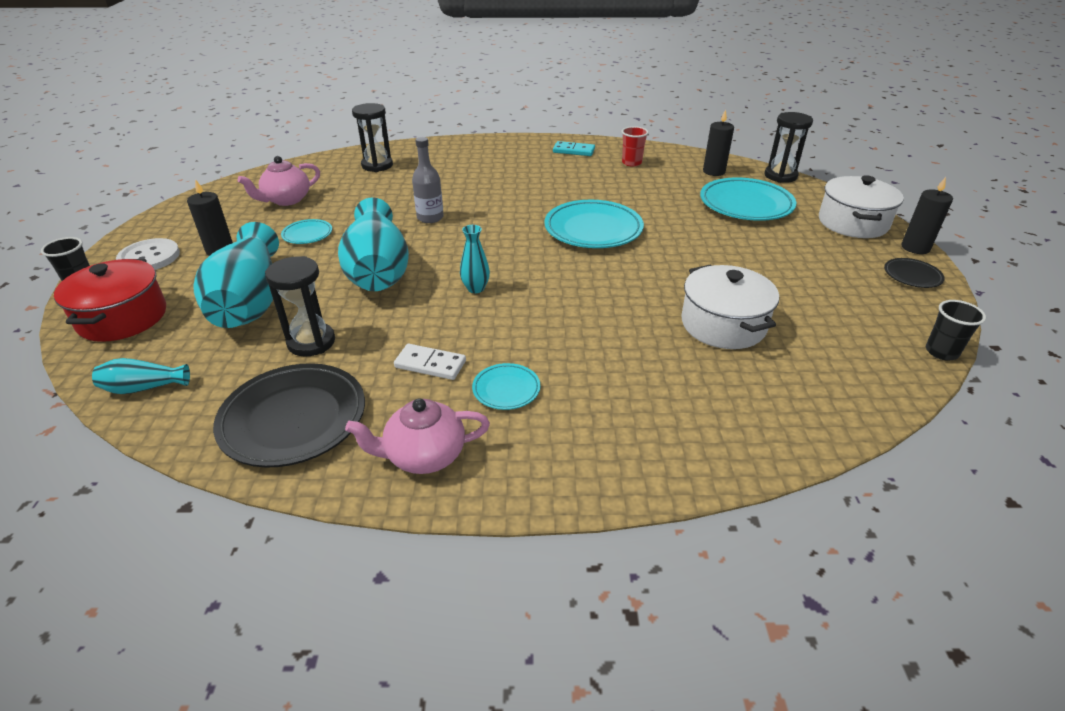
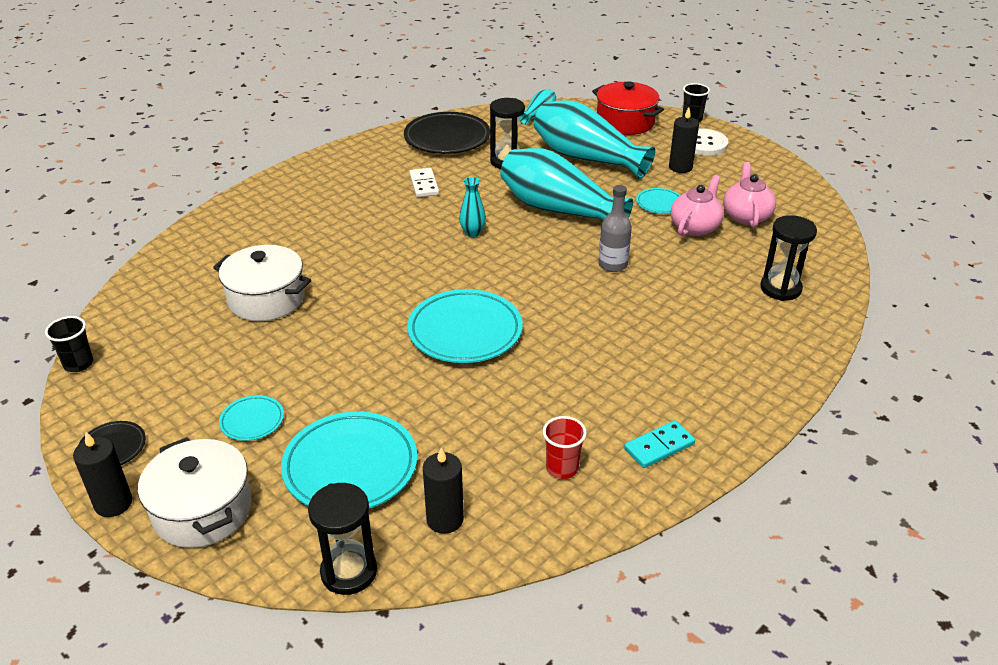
camera: 135 degrees right, 0 degrees up
(424, 455) = (364, 157): pink teapot -> pink teapot (695, 227)
(430, 364) = (424, 184): white domino -> white domino turned 75 degrees counterclockwise
(506, 389) = (364, 195): turquoise plate -> turquoise plate (252, 421)

